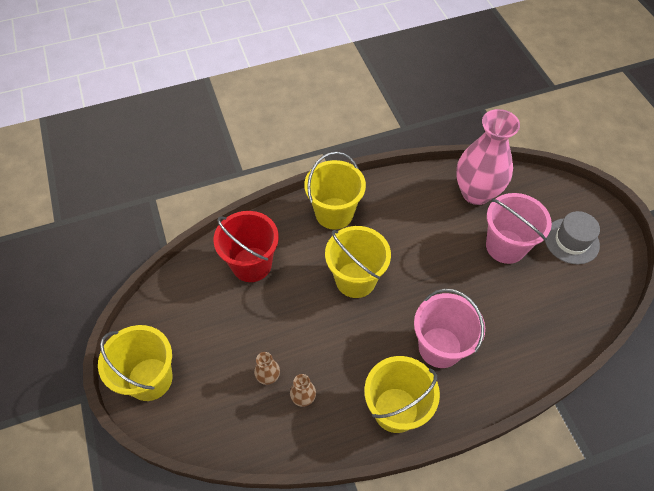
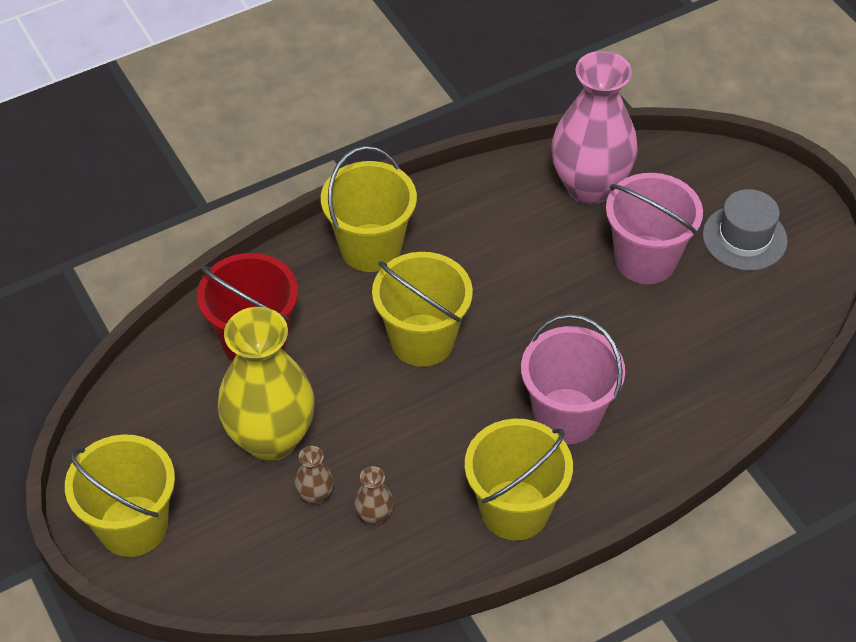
camera: 10 degrees left, 5 degrees down
(248, 332) = (271, 439): none -> yellow vase

